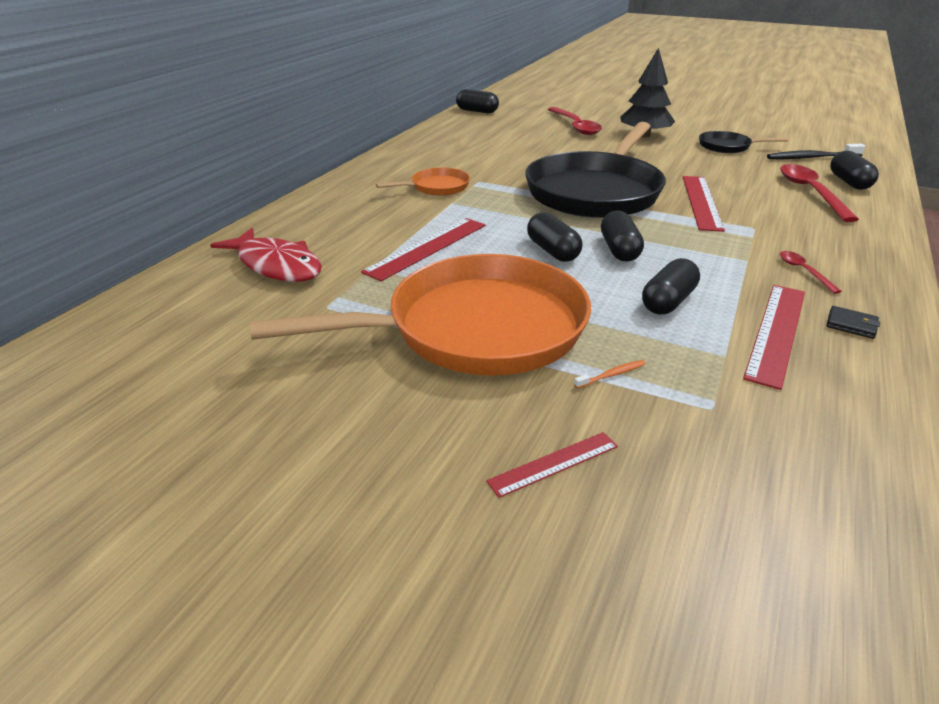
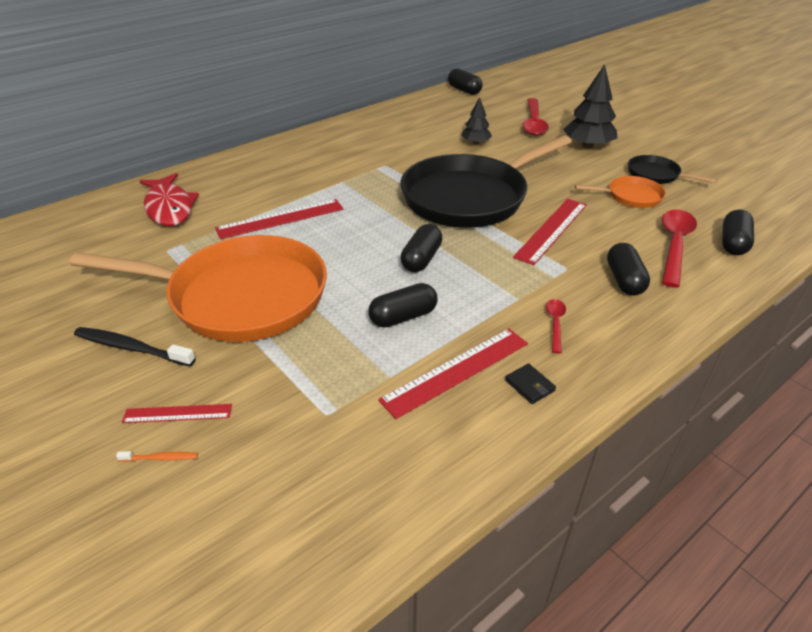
camera: 25 degrees right, 5 degrees up
(436, 187) = (347, 164): orange pan -> orange pan (631, 196)
(543, 149) = (475, 142): none -> black tree
(552, 251) = (368, 246): black capsule -> black capsule (624, 280)
(611, 375) = (288, 363): orange toothbrush -> orange toothbrush (160, 458)
(812, 158) = (731, 206): black toothbrush -> black toothbrush (132, 348)

